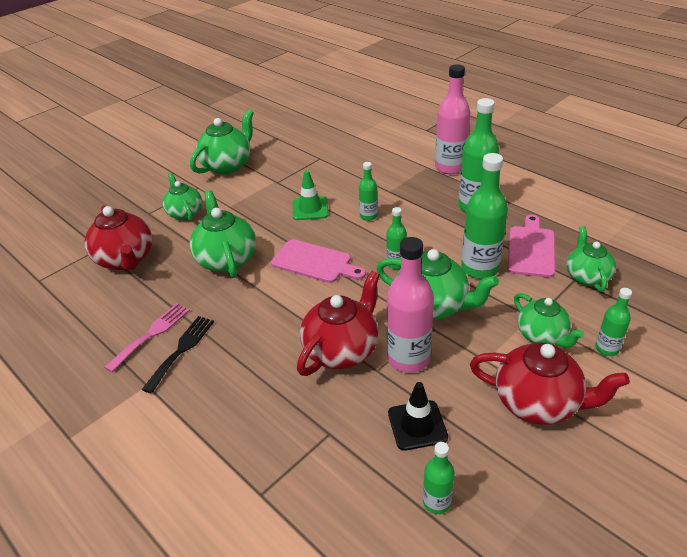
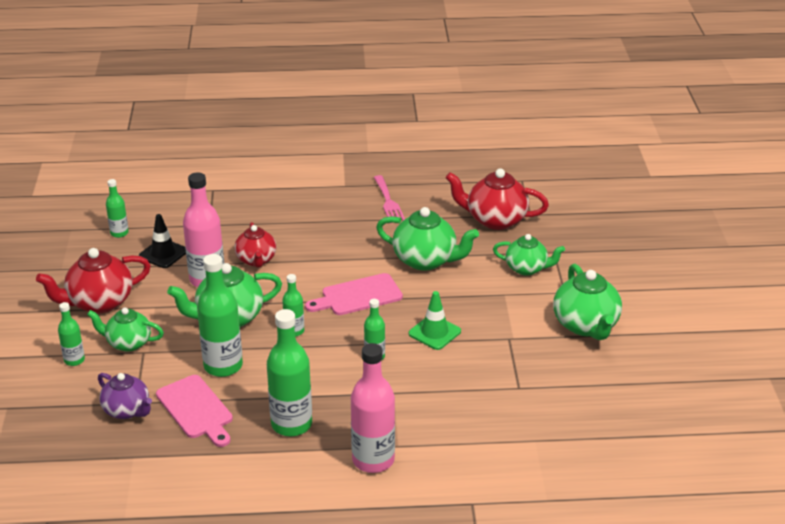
camera: 130 degrees right, 5 degrees down
(181, 350) = (355, 206): black fork -> none
(342, 350) = (256, 260): red teapot -> red teapot, size x0.66
(587, 277) = (127, 410): green teapot -> purple teapot

